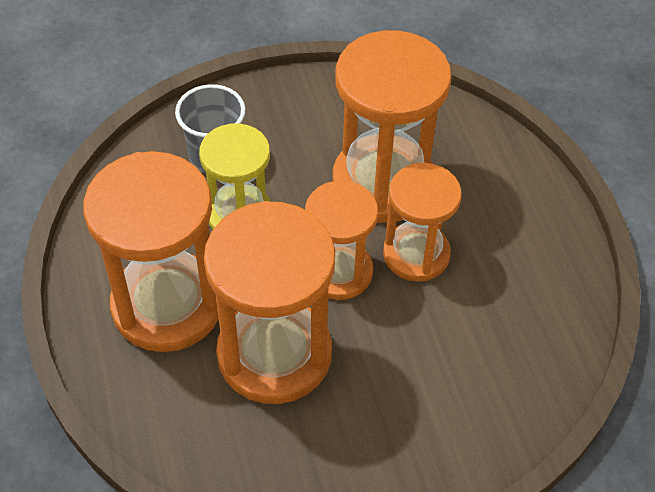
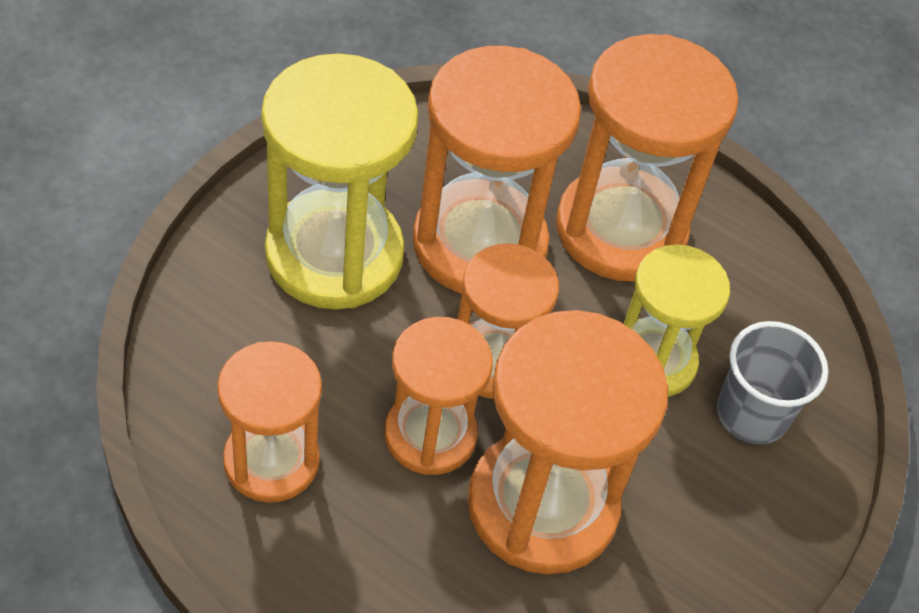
camera: 135 degrees right, 0 degrees up
(384, 408) = (334, 254): none -> yellow hourglass
(525, 295) = (271, 461): none -> orange hourglass

